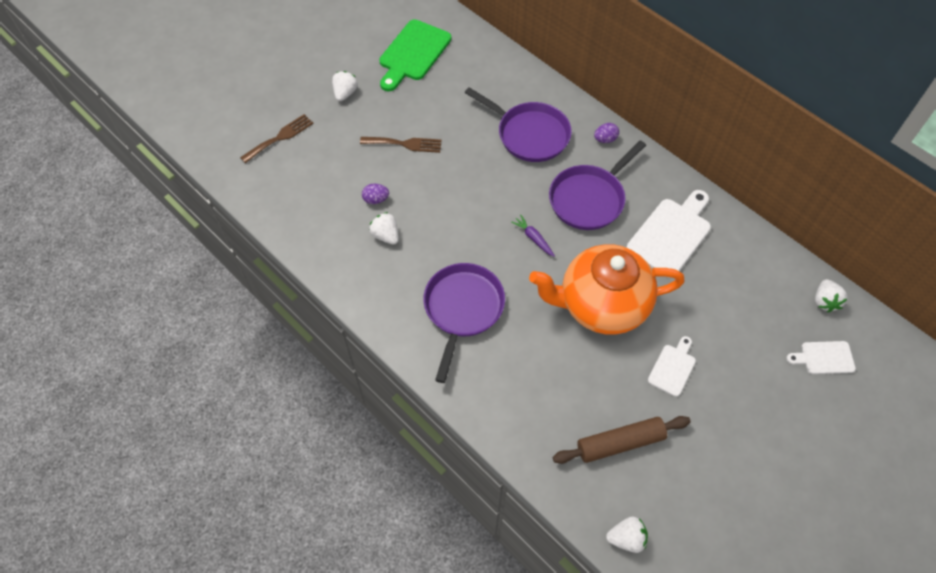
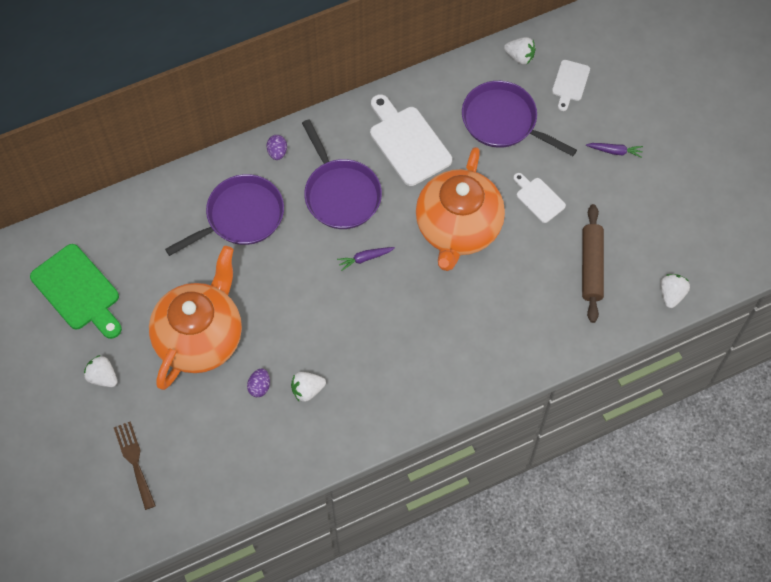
camera: 70 degrees left, 5 degrees up
(405, 144) = (200, 337): brown fork -> orange teapot
(462, 309) = (418, 347): purple pan -> purple pan (503, 121)
(769, 427) = (615, 151): none -> purple carrot

